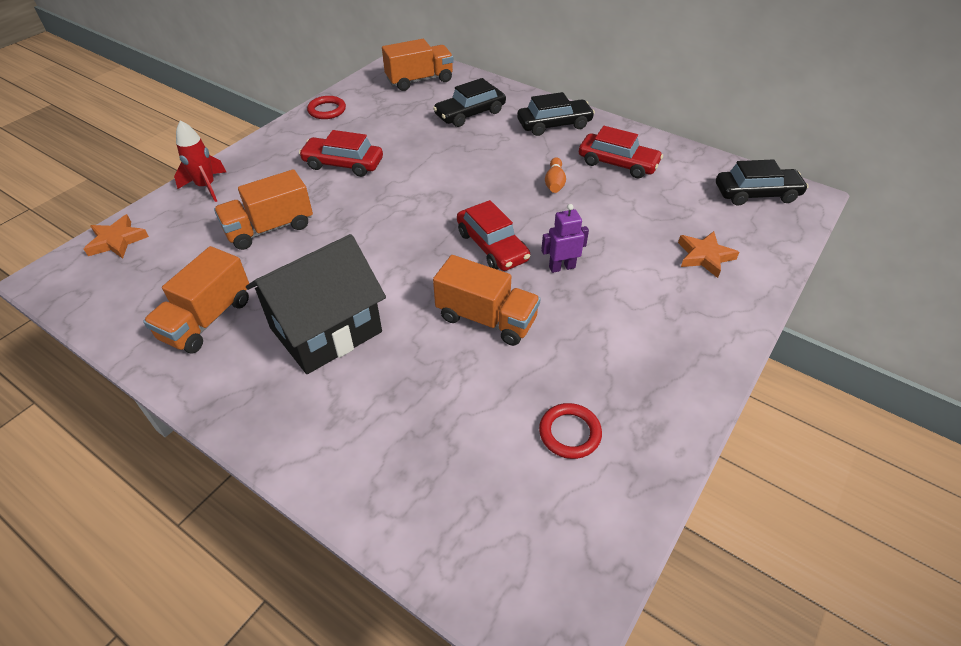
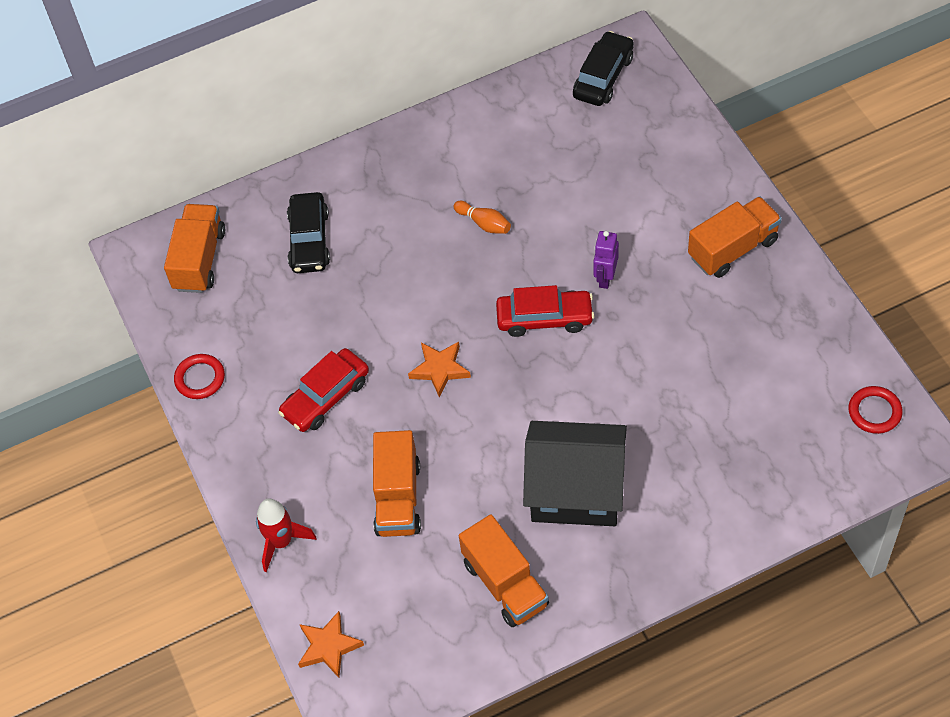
camera: 55 degrees left, 10 degrees up
(326, 330) = (576, 490): black house -> black house turned 75 degrees counterclockwise
(486, 318) = (633, 363): orange truck -> orange truck (733, 249)
(554, 125) = (385, 174): black car -> none
(569, 433) = (780, 361): red ring -> red ring (874, 412)
(617, 163) = (488, 155): red car -> none
(704, 256) = (656, 166): orange star -> orange star (440, 369)

